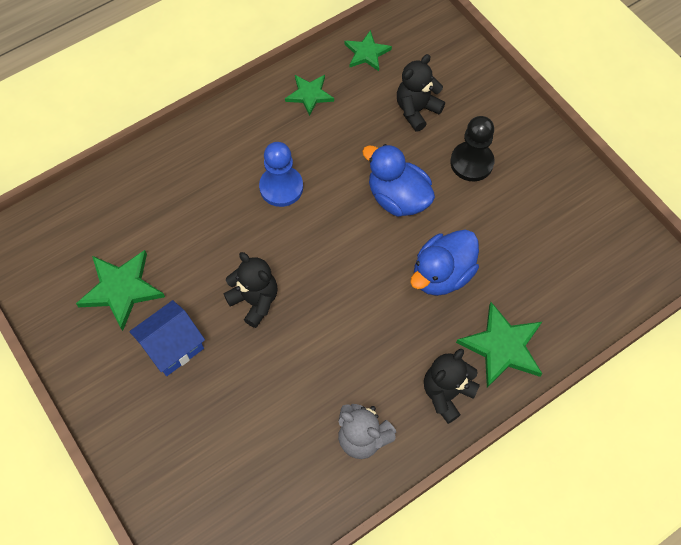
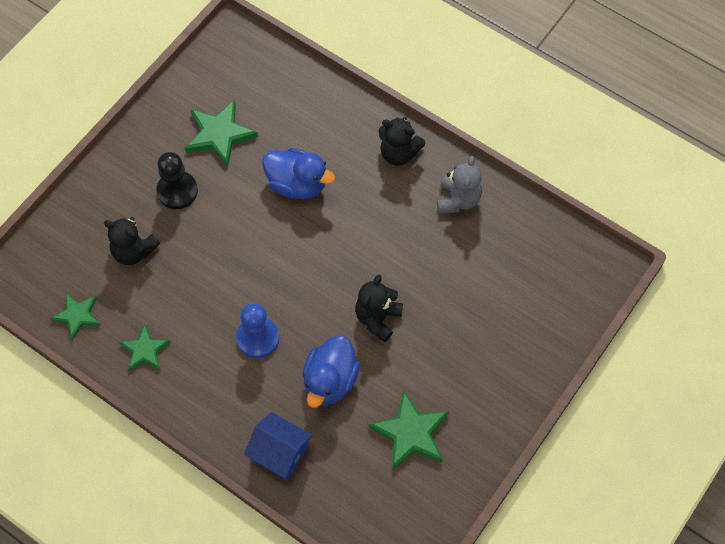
camera: 110 degrees left, 0 degrees up
(172, 346) = (444, 367): blue house -> blue house (280, 453)
(398, 198) = (235, 239): blue duck -> blue duck (330, 381)
(502, 347) = (344, 126): green star -> green star (219, 134)

